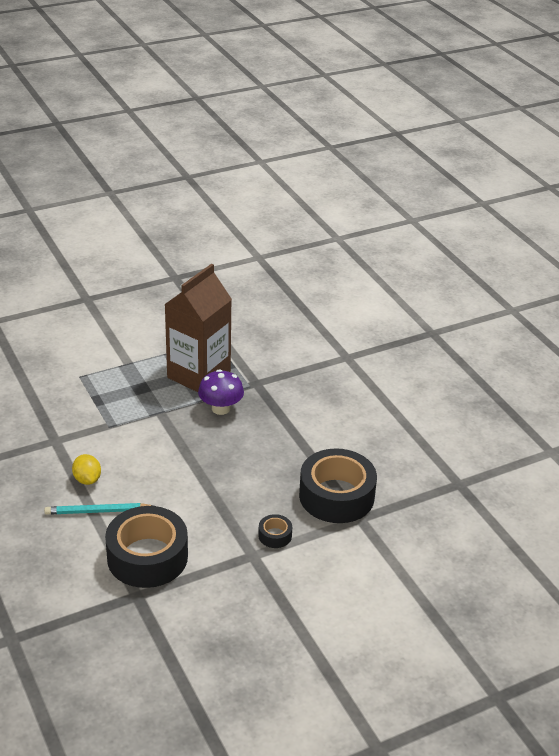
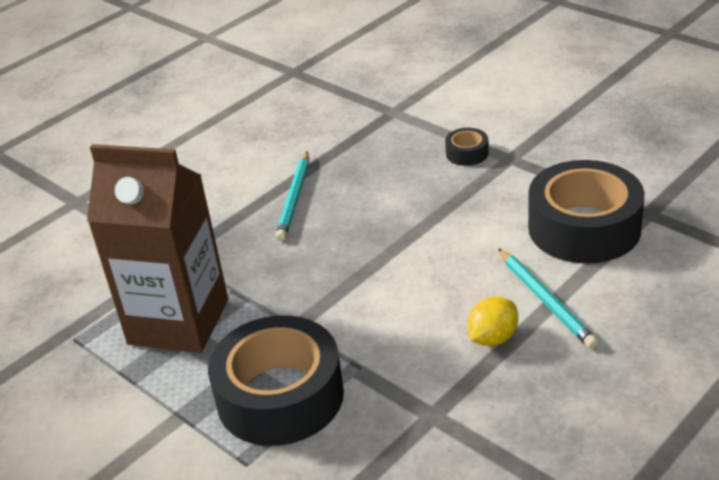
camera: 105 degrees left, 0 degrees up
(221, 408) = (252, 271): purple mushroom -> none
(282, 441) = (294, 198): none -> turquoise pencil
(336, 496) = (368, 134): black tape -> black tape (280, 396)

